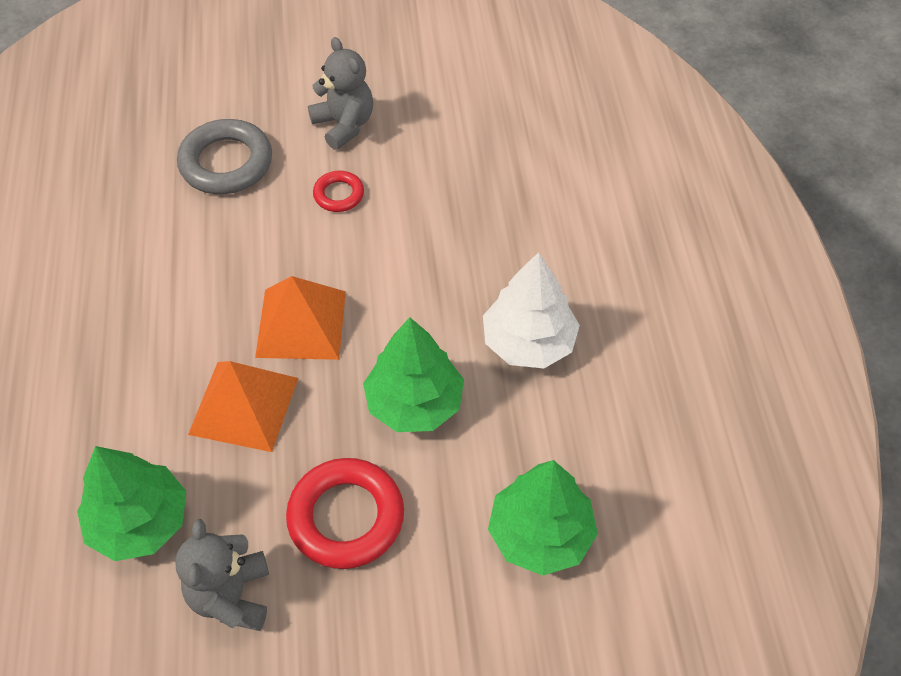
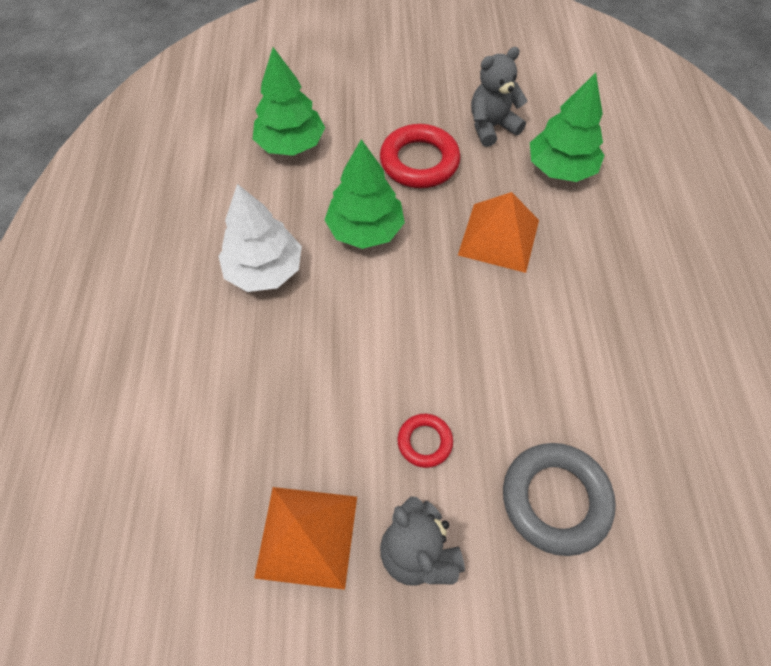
camera: 175 degrees left, 5 degrees up
(231, 596) = (491, 127): grey teddy bear -> grey teddy bear turned 120 degrees counterclockwise
(301, 323) = (457, 300): orange pyramid -> orange pyramid (307, 536)

